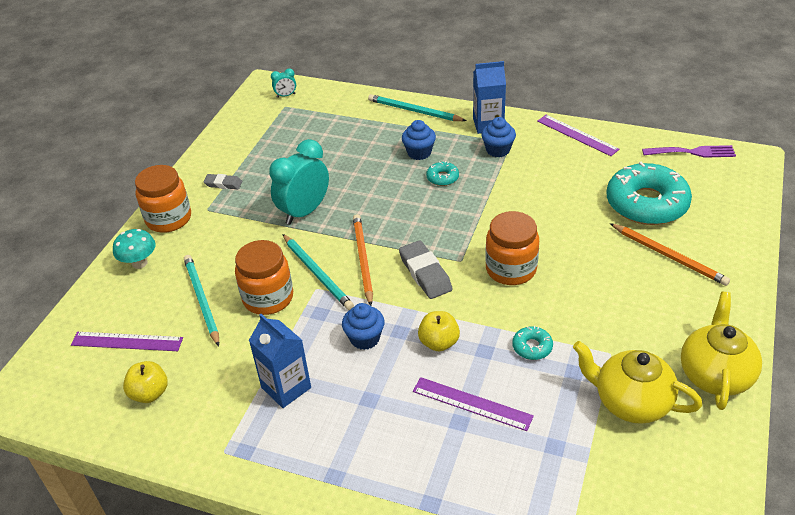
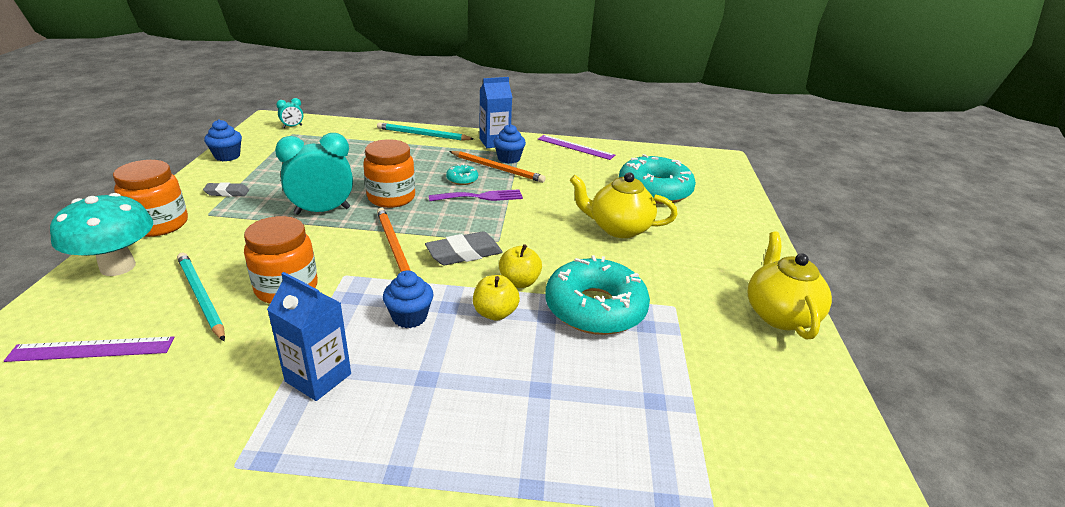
camera: 20 degrees left, 10 degrees down
(139, 263) = (118, 267): turquoise mushroom -> turquoise mushroom, size x1.67
(150, 393) = (122, 406): yellow apple -> yellow apple (519, 282)
(304, 212) = (322, 211): turquoise clock -> turquoise clock turned 45 degrees clockwise
(317, 273) = (344, 262): turquoise pencil -> none
(419, 153) = (434, 162): blue cupcake -> blue cupcake (227, 156)
(425, 273) = (464, 253): grey eraser -> grey eraser turned 75 degrees counterclockwise
(472, 403) = (549, 368): purple ruler -> none
(511, 269) = (550, 244): orange jar -> orange jar (391, 197)
(532, 347) = (595, 308): turquoise donut -> turquoise donut, size x2.37
(630, 402) = (713, 347): yellow teapot -> yellow teapot (618, 228)
(669, 256) = (691, 225): orange pencil -> orange pencil (497, 169)
(693, 152) = (676, 155): purple fork -> purple fork (481, 197)

